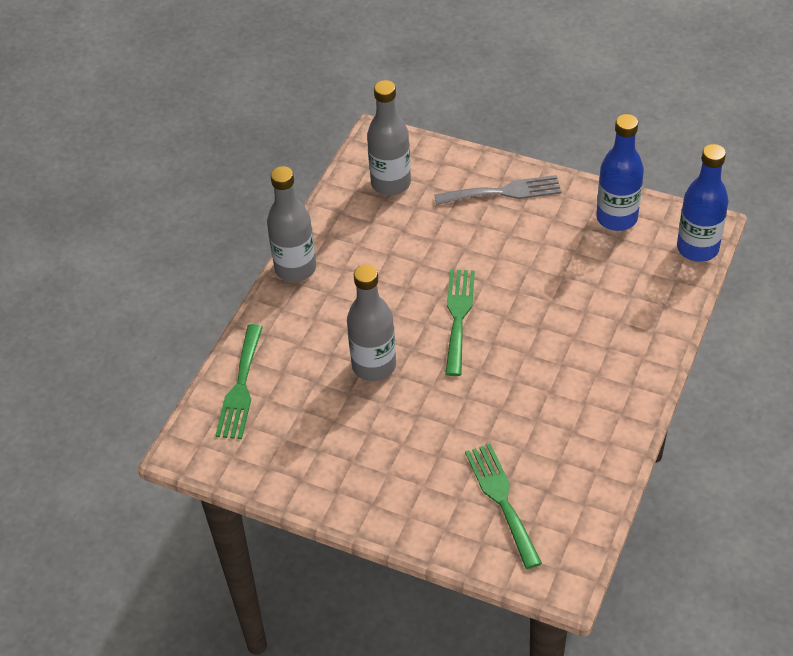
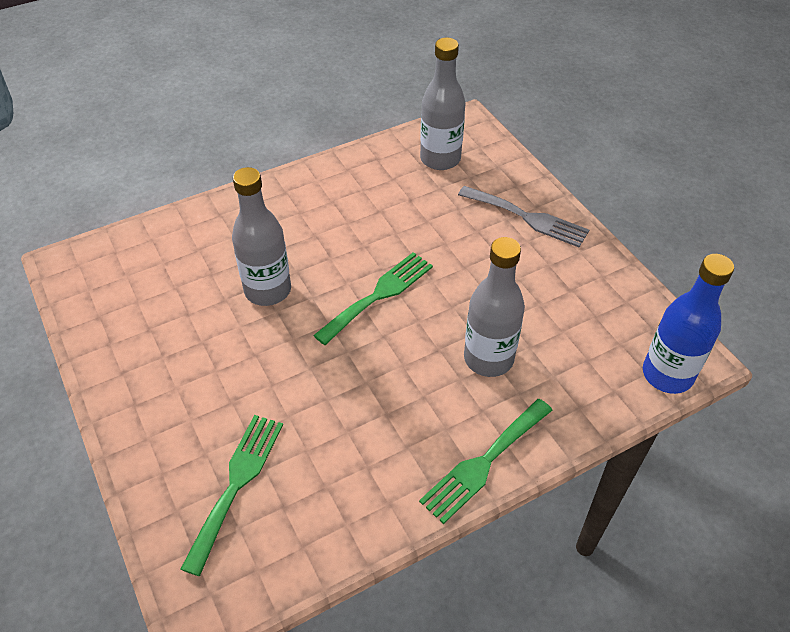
camera: 35 degrees right, 0 degrees up
(241, 387) = (156, 241): green fork -> green fork (484, 463)
(295, 268) = (297, 179): grey bottle -> grey bottle (488, 358)
(616, 218) = (610, 298): blue bottle -> none

